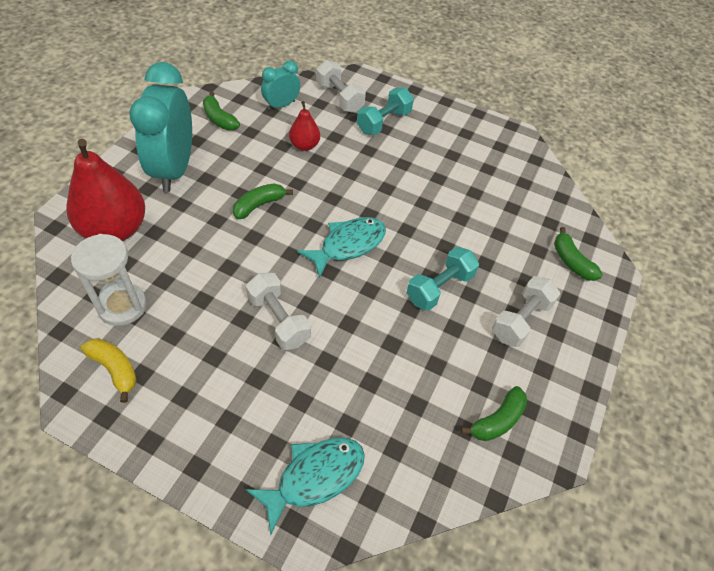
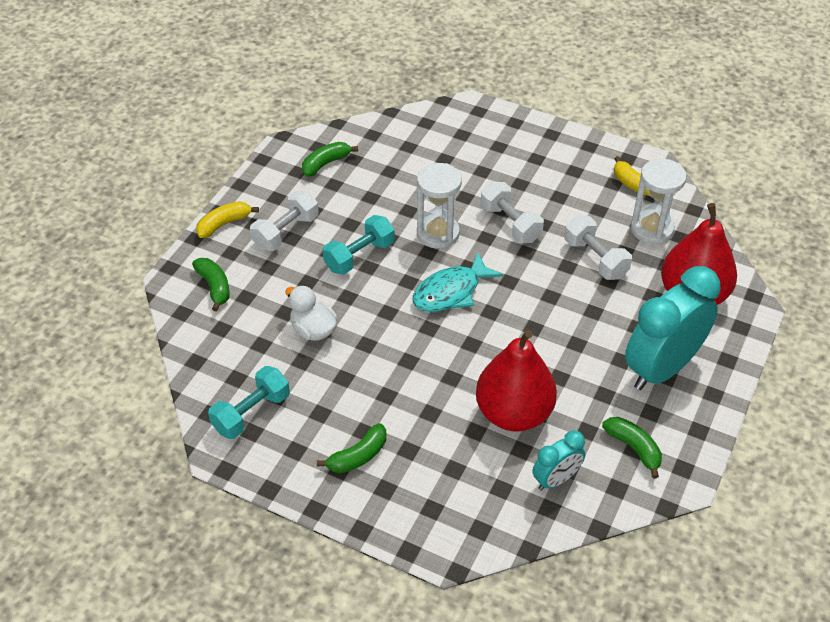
camera: 175 degrees left, 5 degrees down
(174, 169) = (662, 368): turquoise clock -> turquoise clock turned 135 degrees counterclockwise
(259, 205) = (553, 330): green banana -> green banana (358, 456)
(304, 145) = (513, 413): red pear -> red pear, size x1.98
(314, 477) = (467, 131): turquoise fish -> none
(339, 98) = (474, 501): white dumbbell -> white dumbbell (595, 259)
(359, 311) = (438, 233): none -> white hourglass
(383, 122) = (410, 460): turquoise dumbbell -> turquoise dumbbell (251, 413)
(470, 217) = (313, 330): none -> white duck
(589, 333) = (224, 224): none -> yellow banana

